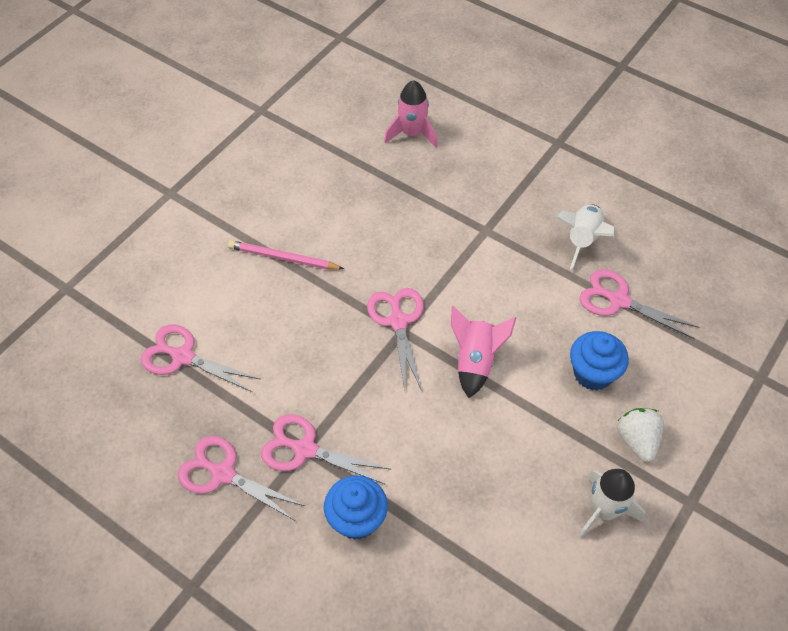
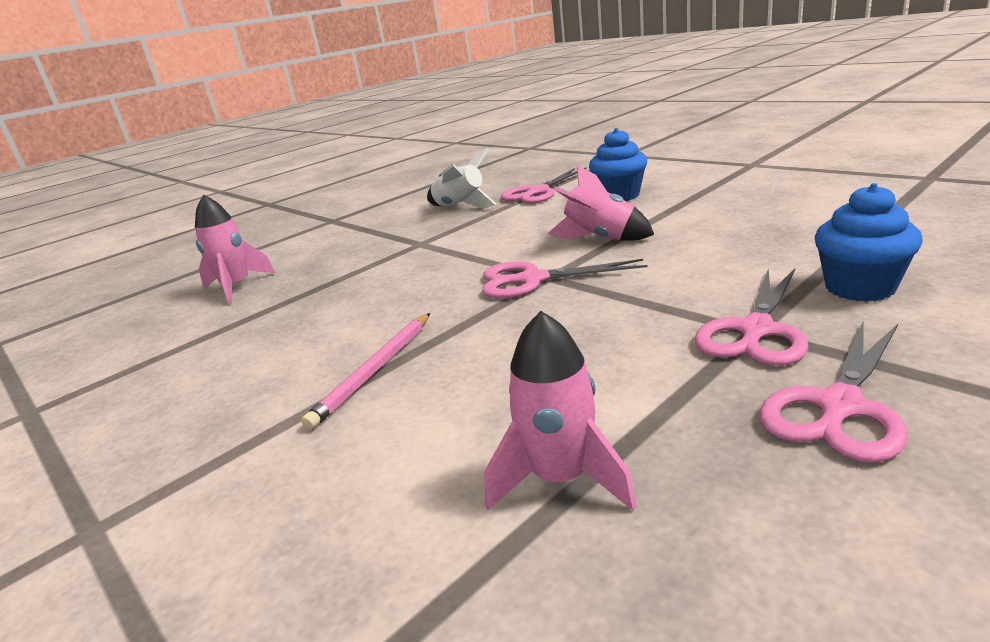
camera: 75 degrees left, 30 degrees down
(183, 357) = (561, 478): pink scissors -> pink rocket
(603, 511) = (775, 185): white rocket -> none
(637, 440) = (693, 180): white strawberry -> none

